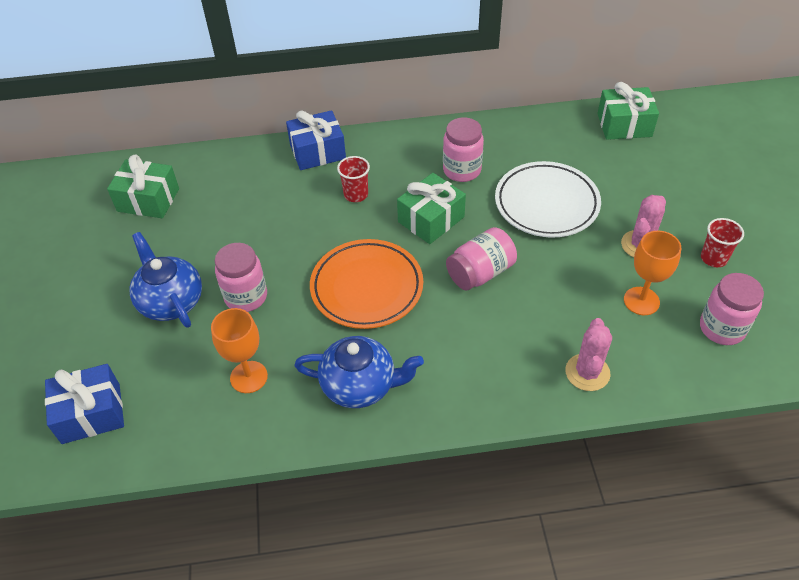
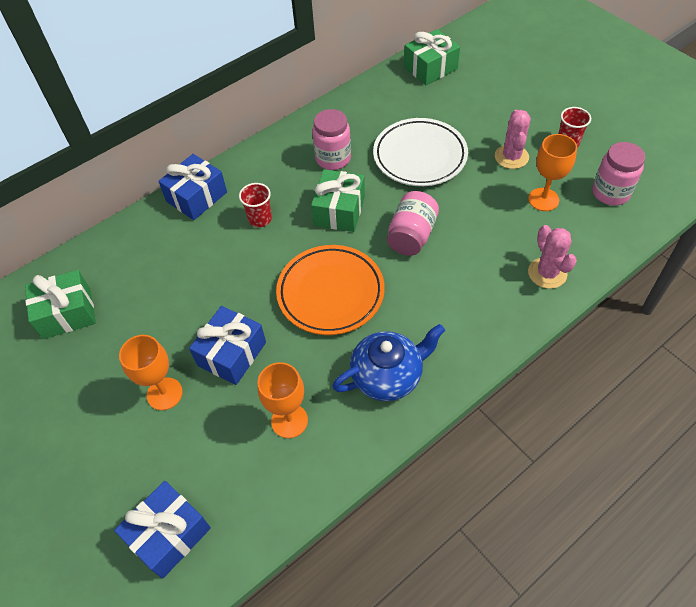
camera: 30 degrees left, 5 degrees up
(170, 301) = (164, 394): blue teapot -> orange goblet
(246, 297) = (232, 354): pink jar -> blue gift

